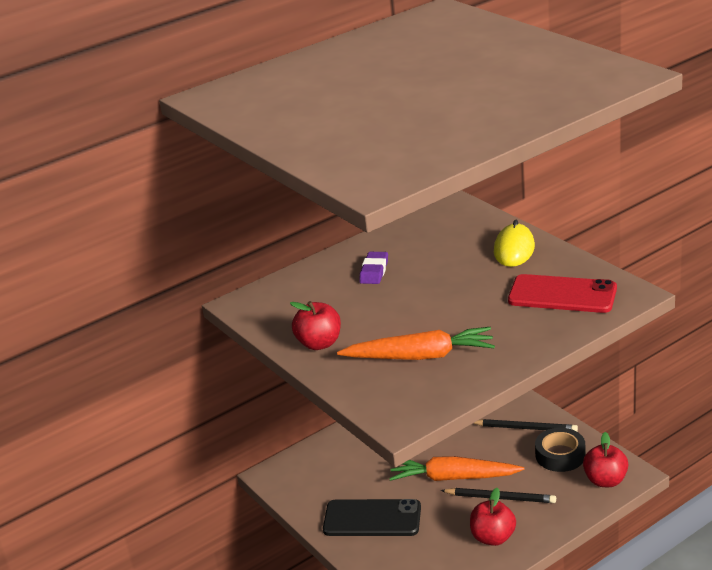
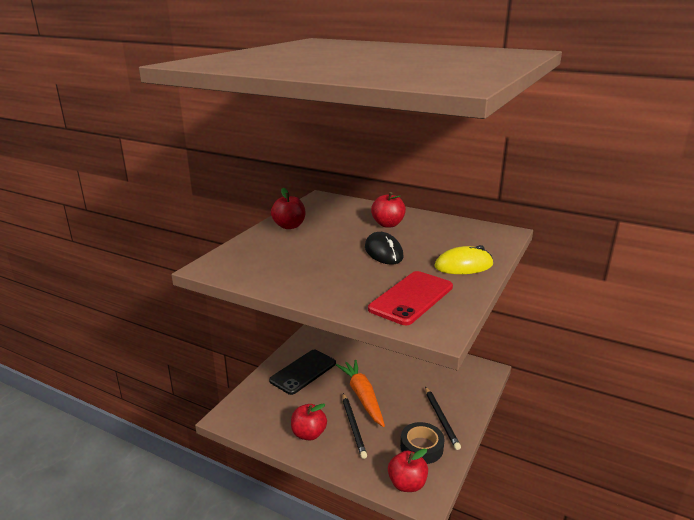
camera: 60 degrees right, 5 degrees down
(372, 518) = (303, 372): black phone -> black phone turned 60 degrees clockwise
(374, 271) = (388, 224): purple eraser -> red apple
(420, 356) = (290, 259): orange carrot -> none
(448, 289) = (383, 252): none -> black mouse
(562, 294) = (411, 298): red phone -> red phone turned 45 degrees clockwise

